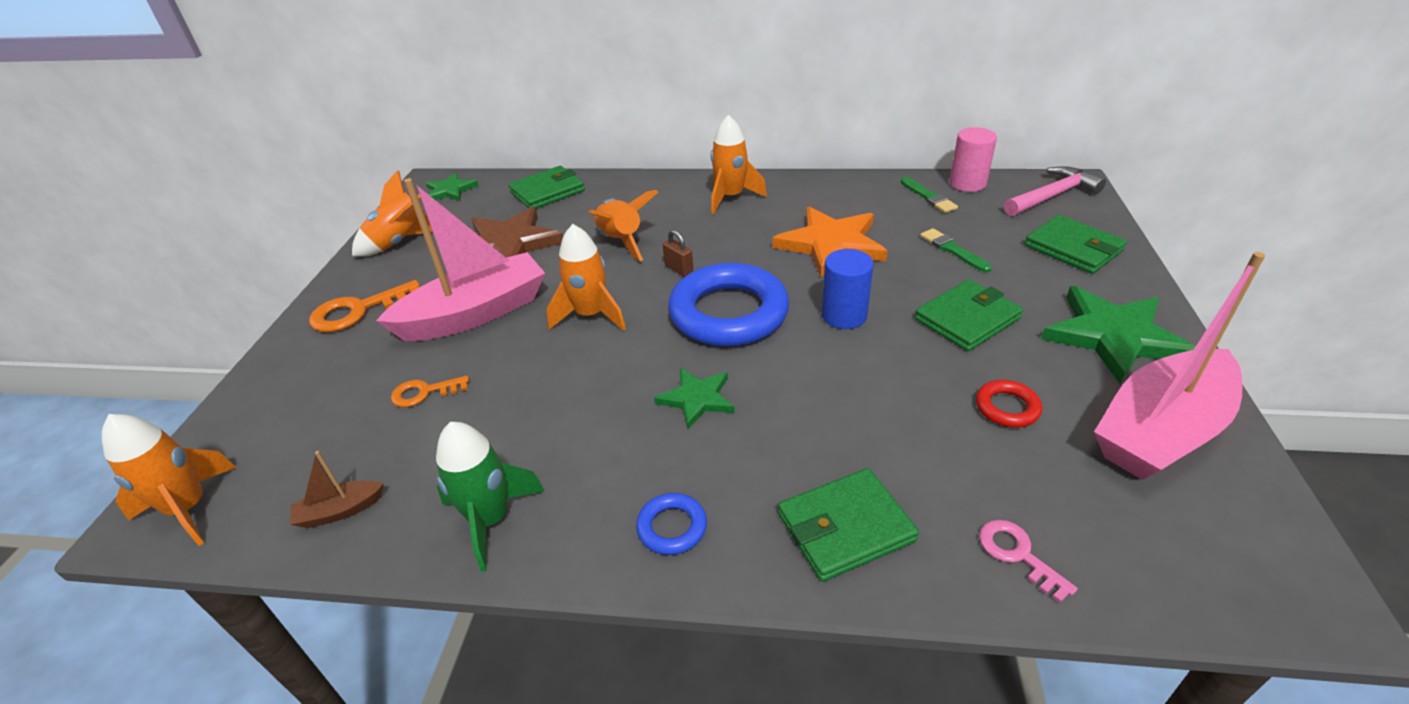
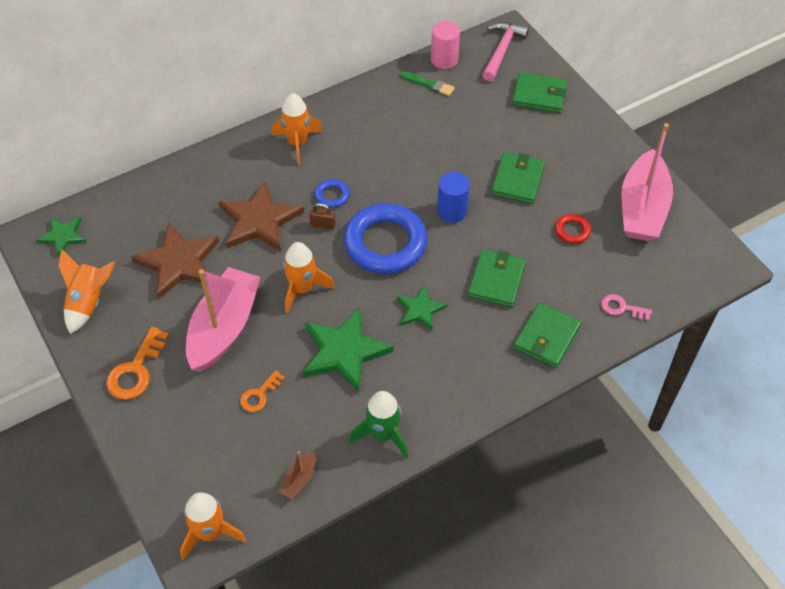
camera: 40 degrees left, 15 degrees up
(547, 191) = (149, 200): green wallet -> green wallet (496, 280)
(621, 241) = (259, 220): orange rocket -> brown star
(672, 527) = (472, 384): blue ring -> blue ring (332, 195)
(831, 244) = (400, 157): orange star -> none
(952, 250) = (475, 128): green brush -> none
(1114, 336) = (594, 156): green star -> green star (344, 351)

